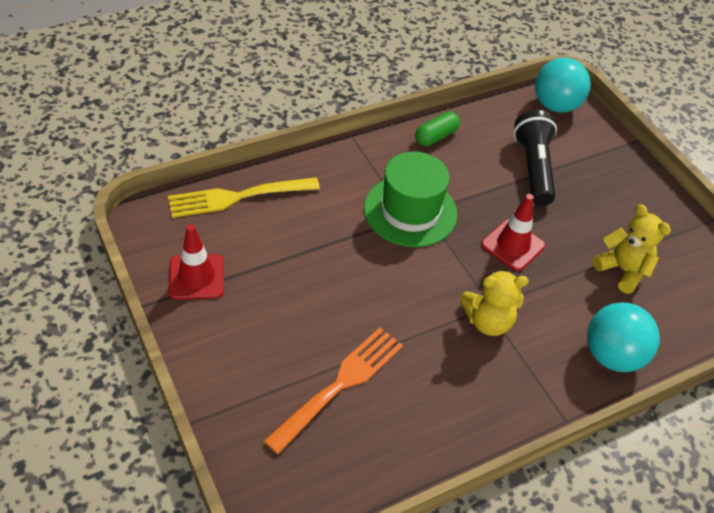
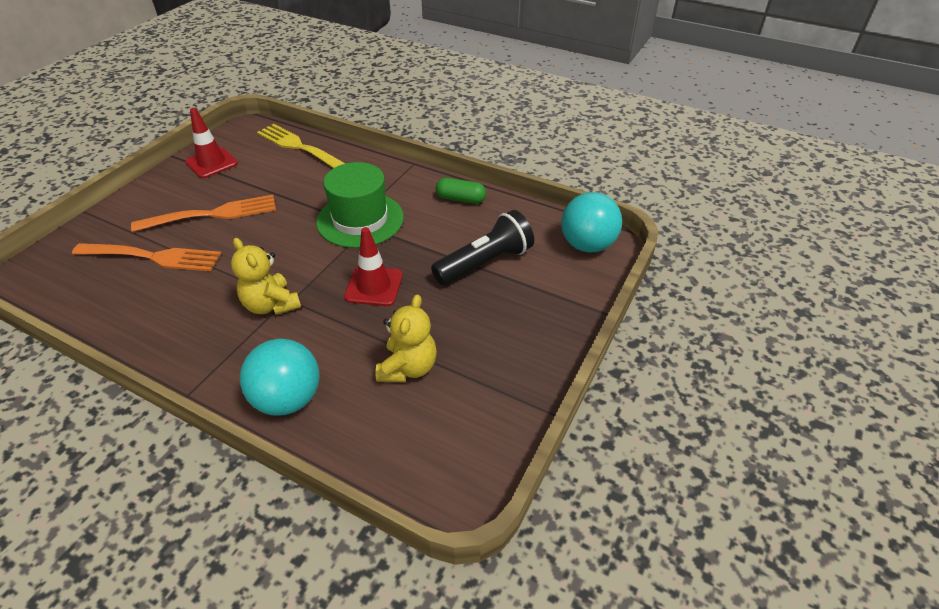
camera: 60 degrees right, 5 degrees down
(303, 311) = (212, 214): none -> orange fork

